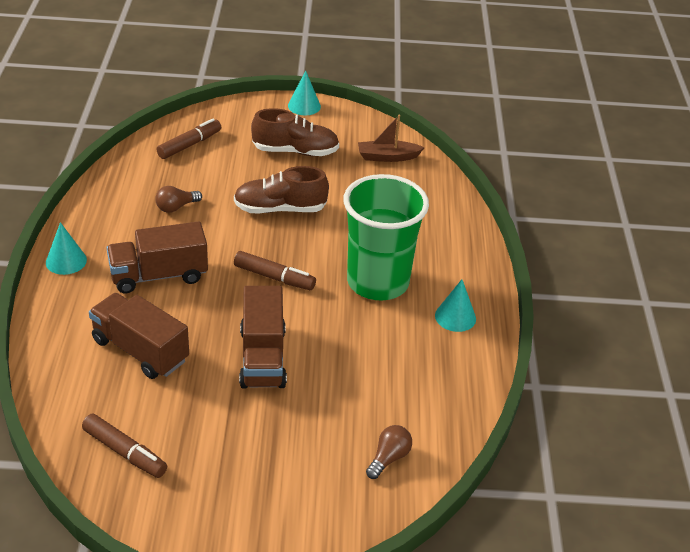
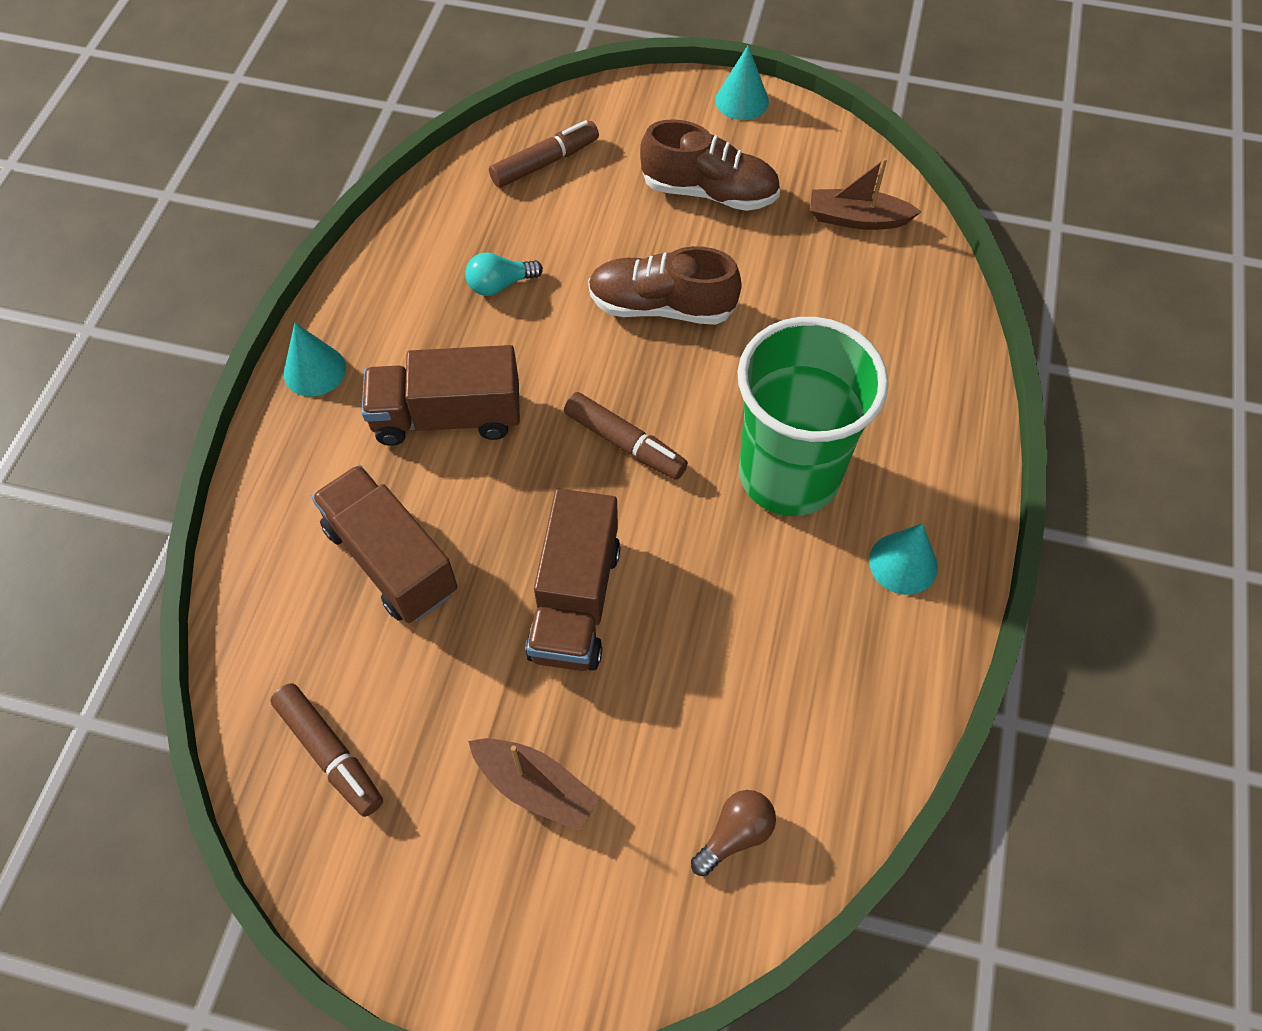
camera: 15 degrees right, 20 degrees up
(176, 207) = (500, 285): brown light bulb -> turquoise light bulb
(261, 452) = (535, 787): none -> brown boat

